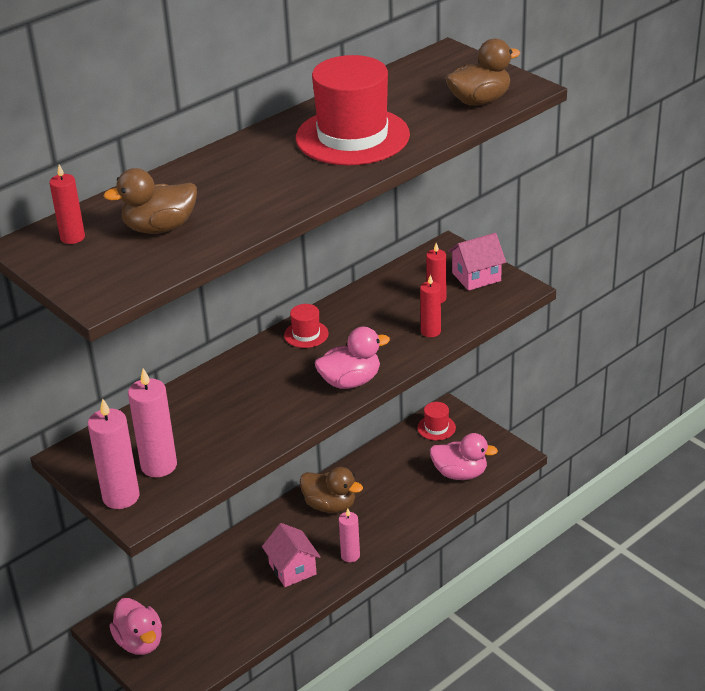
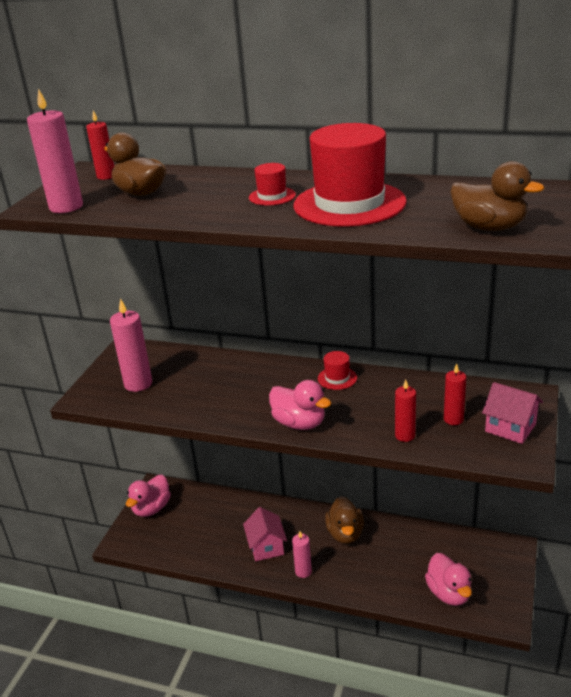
camera: 60 degrees right, 5 degrees down
(121, 497) = (97, 384): pink candle -> pink candle (66, 207)
(292, 569) = (266, 547): pink house -> pink house turned 45 degrees counterclockwise
(436, 428) = (487, 551): red hat -> red hat (272, 196)

